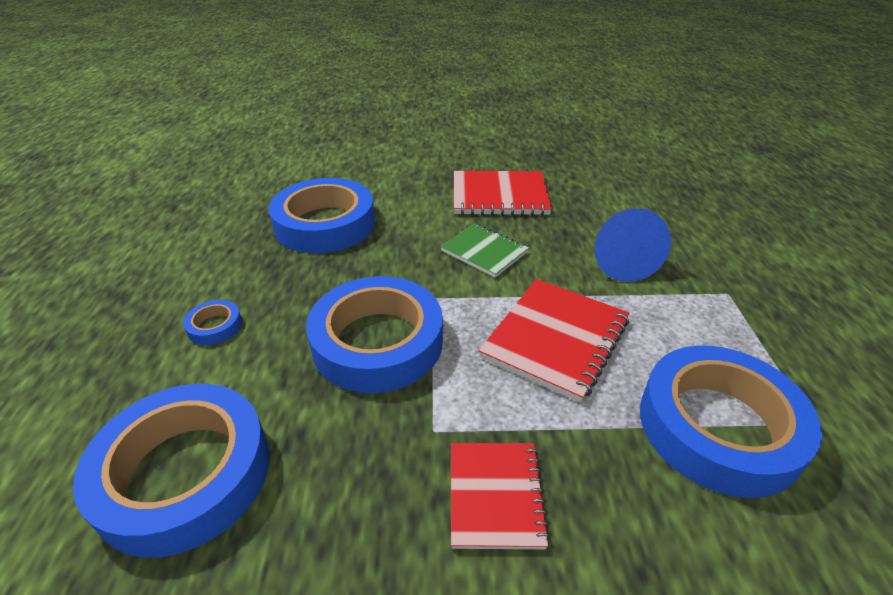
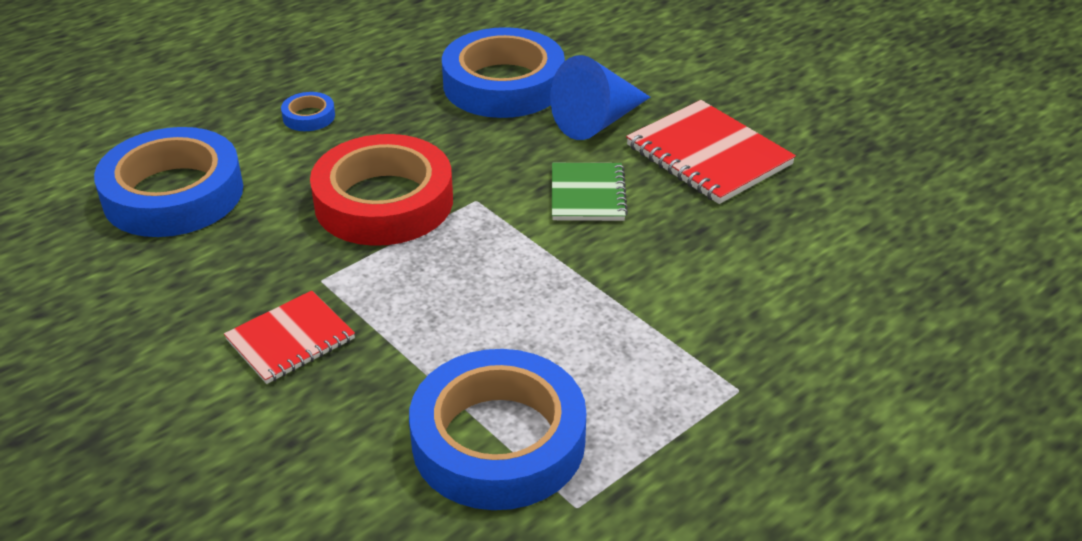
camera: 50 degrees right, 0 degrees up
(377, 342) = (384, 201): blue tape -> red tape
(555, 339) = (506, 297): red notebook -> none
(619, 260) = (697, 288): blue cone -> blue cone (598, 121)

